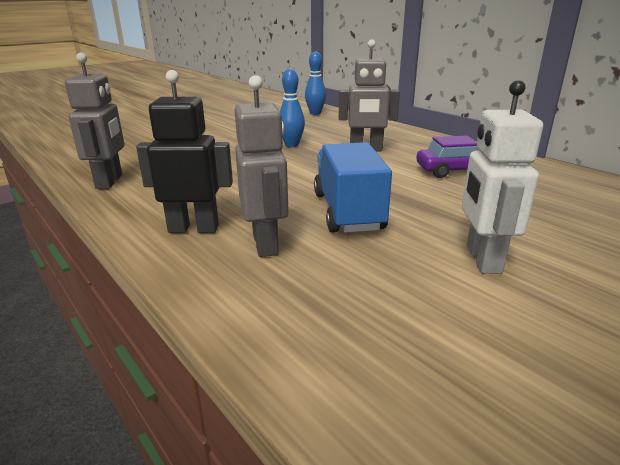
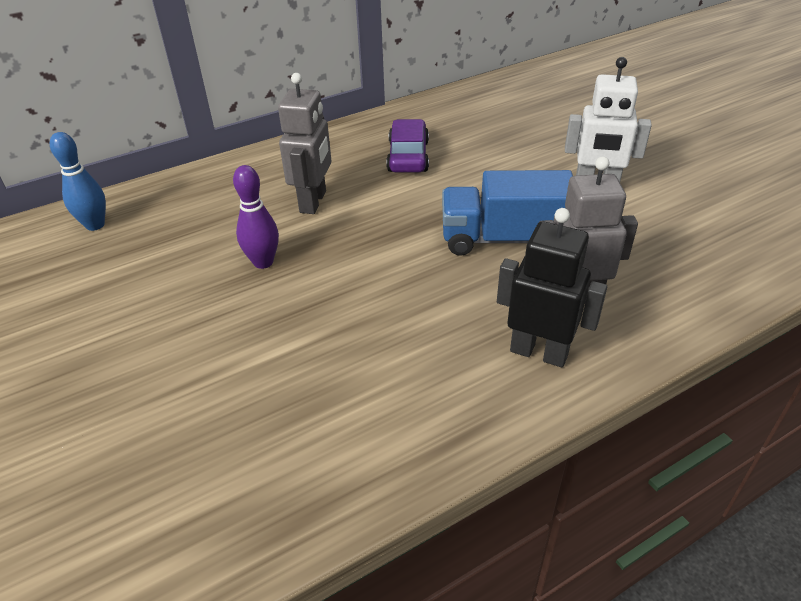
camera: 80 degrees left, 15 degrees up
(110, 181) = (362, 465): grey robot -> none
(194, 228) = (539, 352): black robot -> black robot turned 105 degrees clockwise
(291, 145) = (263, 262): blue bowling pin -> purple bowling pin

